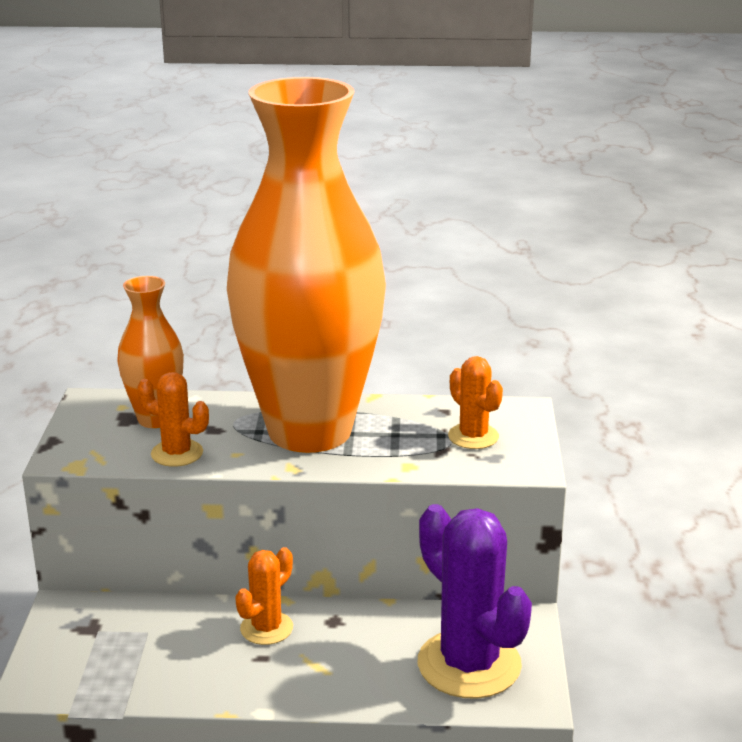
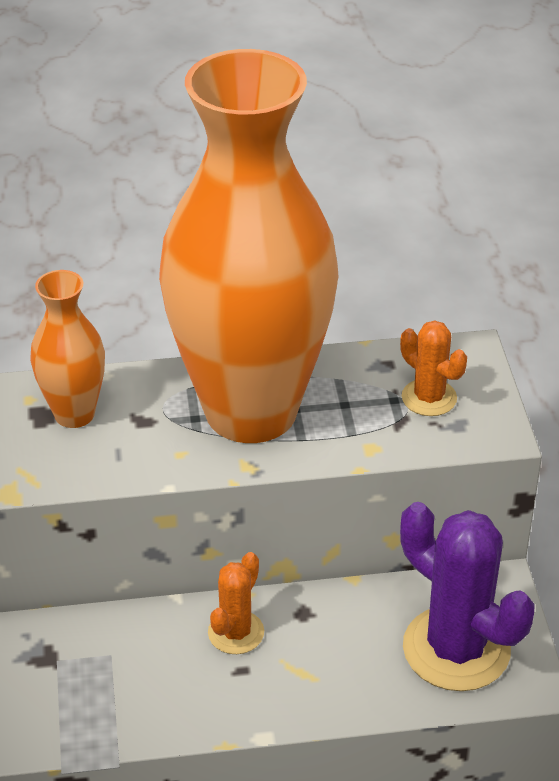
camera: 10 degrees left, 15 degrees up
(177, 453) = (115, 462): orange cactus -> none

